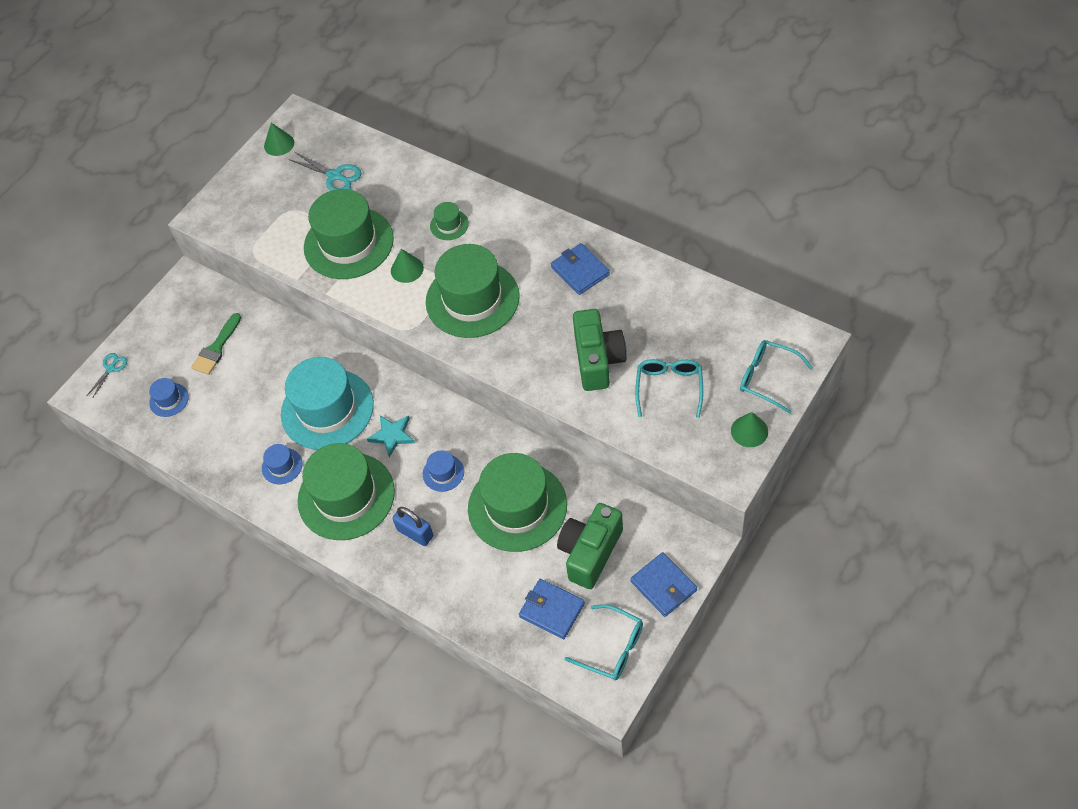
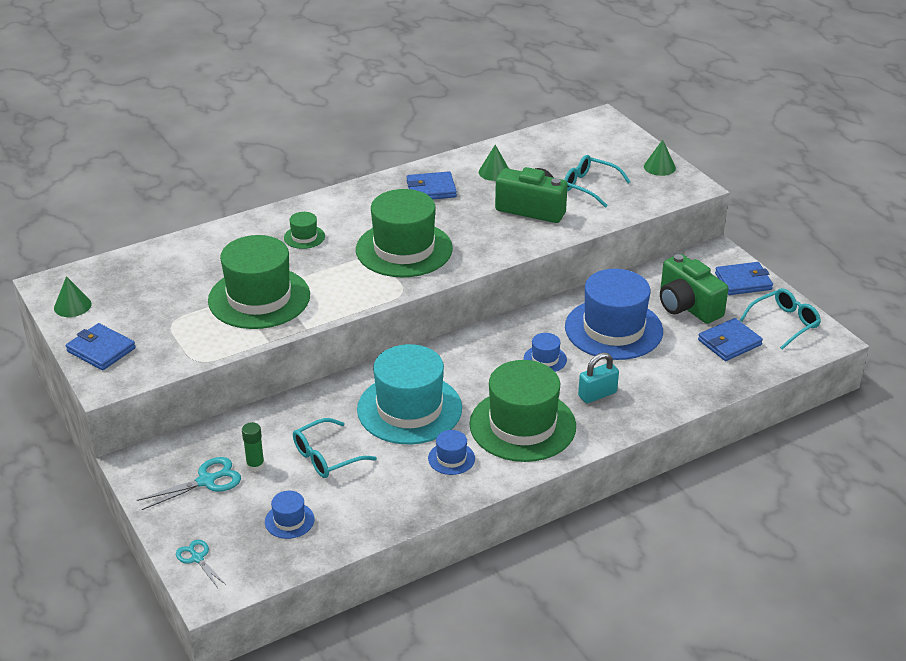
camera: 70 degrees left, 20 degrees down
(216, 348) = (255, 465): green brush -> green glue stick
(237, 191) = (101, 350): none -> blue wallet
(335, 176) = (162, 283): turquoise scissors -> turquoise scissors (206, 481)
(392, 435) = (477, 377): turquoise star -> none
(407, 269) = (330, 274): green cone -> green cone (494, 172)
(415, 533) = (597, 394): blue padlock -> turquoise padlock
(517, 506) = (613, 329): green hat -> blue hat
(767, 378) = (618, 145): turquoise glasses -> turquoise glasses (326, 457)

